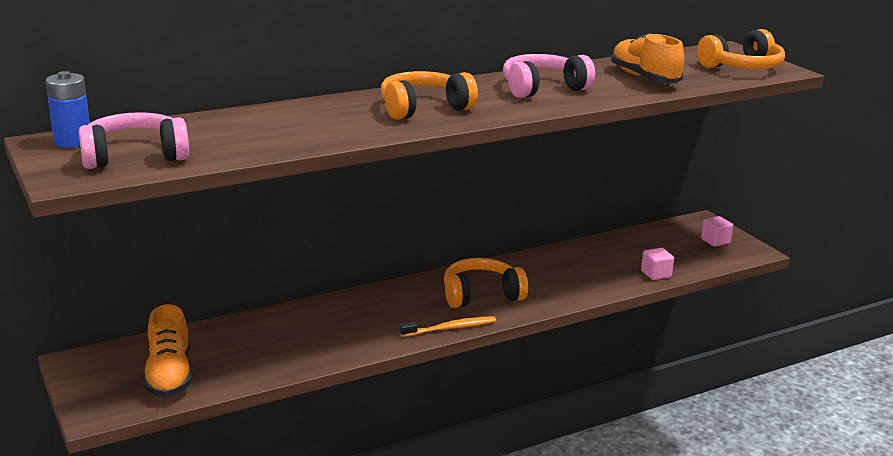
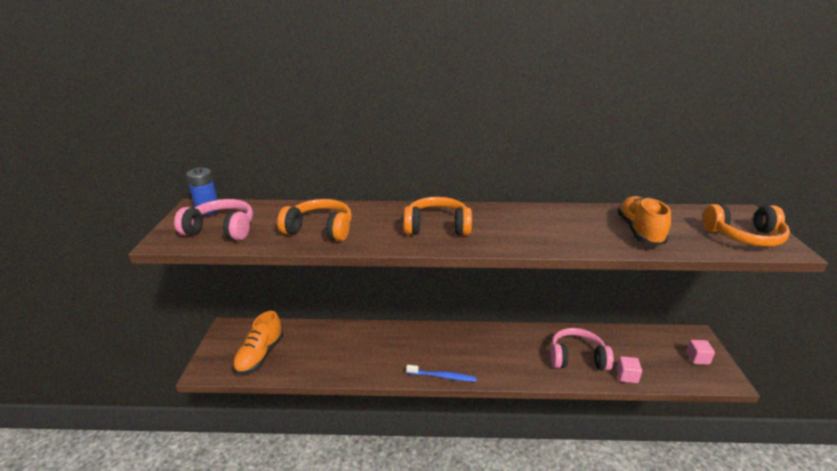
camera: 30 degrees right, 5 degrees up
(450, 328) = (443, 376): orange toothbrush -> blue toothbrush
(481, 295) = (483, 353): orange headphones -> orange headphones (320, 229)
(542, 88) = (544, 225): pink headphones -> pink headphones (577, 358)

